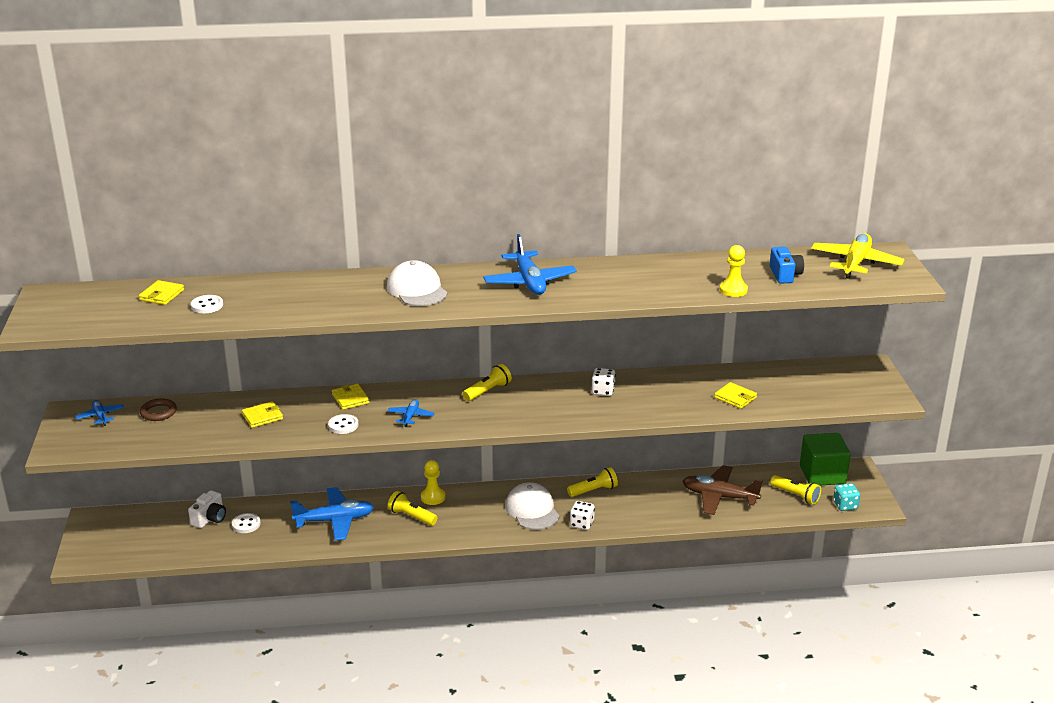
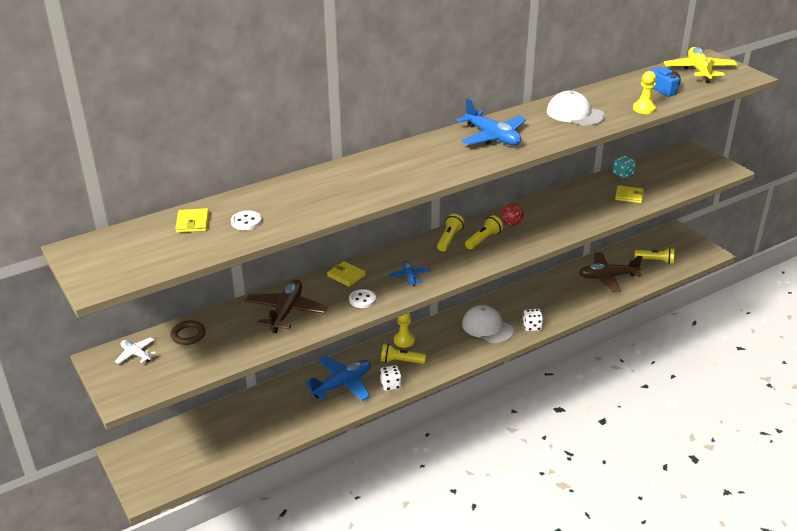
camera: 25 degrees left, 5 degrees up
(100, 416) = (136, 354): blue plane -> white plane
(210, 518) = (234, 416): white camera -> none
(246, 524) = (270, 411): white button -> none
(262, 417) = (286, 312): yellow wallet -> brown plane
(417, 289) = (412, 164): white cap -> white cap (575, 114)
(569, 393) = (511, 224): none -> red ball
(593, 490) = (518, 298): yellow flashlight -> yellow flashlight (483, 239)
(603, 391) = (534, 216): white dice -> white dice (391, 385)
(822, 475) = (659, 241): green cube -> none
(845, 505) = (692, 258): turquoise dice -> turquoise dice (623, 174)

